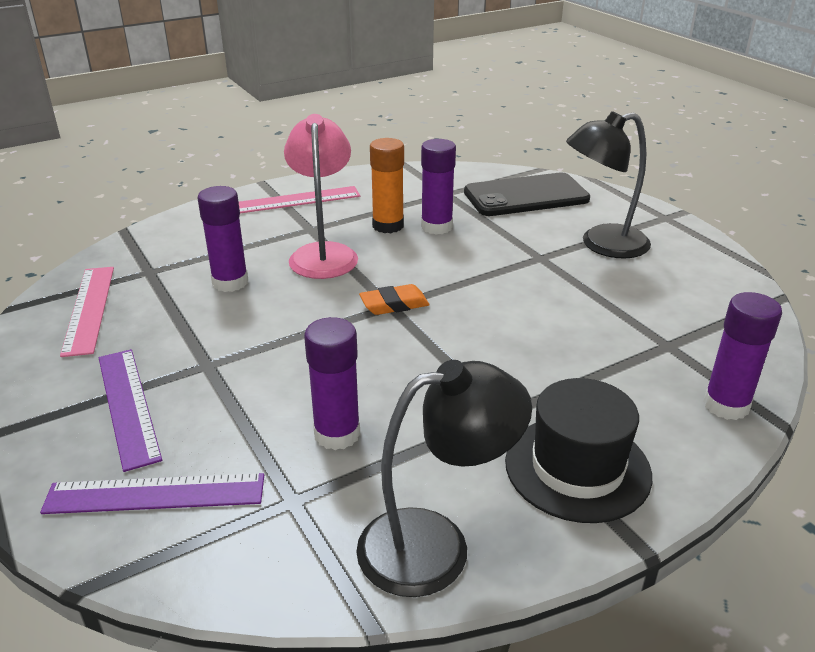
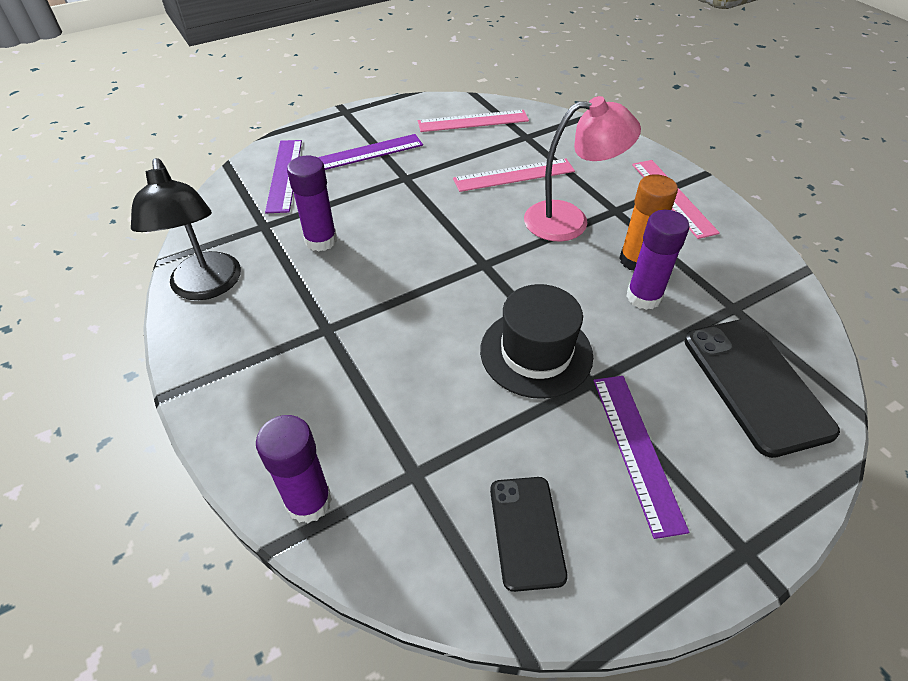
camera: 90 degrees right, 15 degrees up
(230, 282) = (514, 175): purple glue stick -> pink ruler
(394, 304) = (486, 266): orange eraser -> none
(577, 468) = (254, 368): black hat -> black hat (536, 353)
(602, 244) = (636, 450): black lamp -> purple ruler
(694, 293) = (526, 531): none -> black phone

